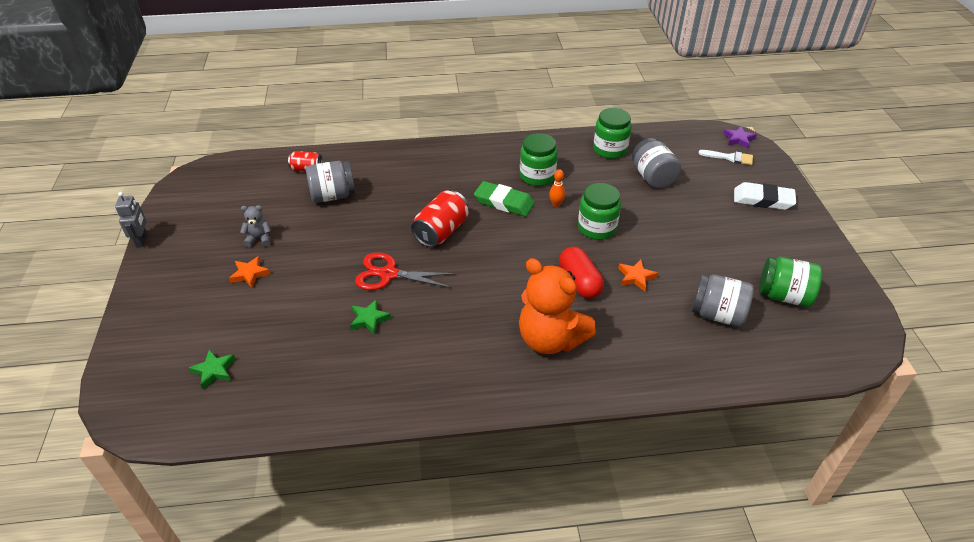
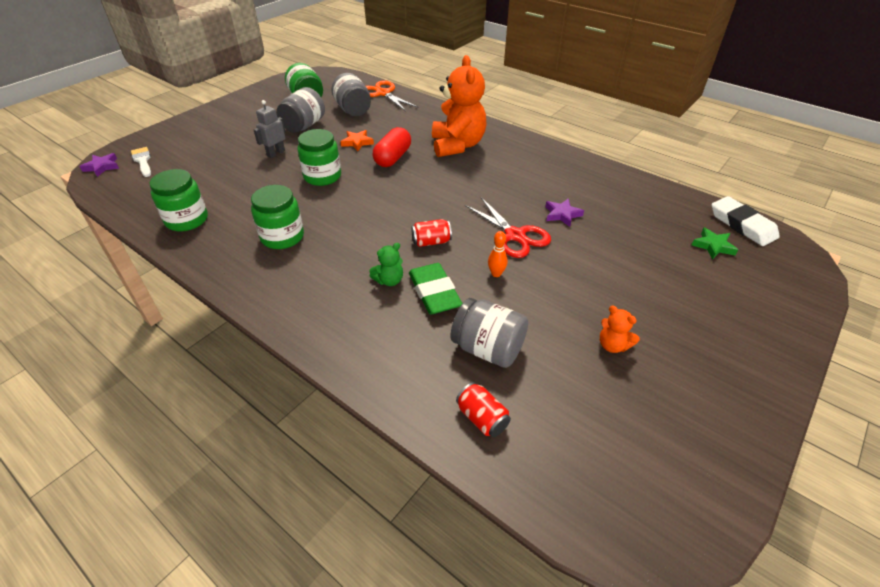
camera: 135 degrees left, 0 degrees up
(142, 240) = (774, 444): grey robot -> grey robot (276, 153)
(250, 274) = (644, 310): orange star -> none
(259, 239) = (613, 345): grey teddy bear -> orange teddy bear
(369, 319) = (562, 214): green star -> purple star
(433, 194) = (389, 280): none -> green teddy bear
(441, 231) = (431, 242): red can -> red can, size x0.58
(504, 202) = (347, 233): green eraser -> green eraser (434, 292)
(556, 204) = (314, 207): orange bowling pin -> orange bowling pin (496, 274)
(652, 177) = (216, 181): grey jar -> grey jar (304, 126)
(744, 365) = (383, 93): none -> orange scissors
(763, 199) = (199, 131): white eraser -> white eraser (742, 225)

